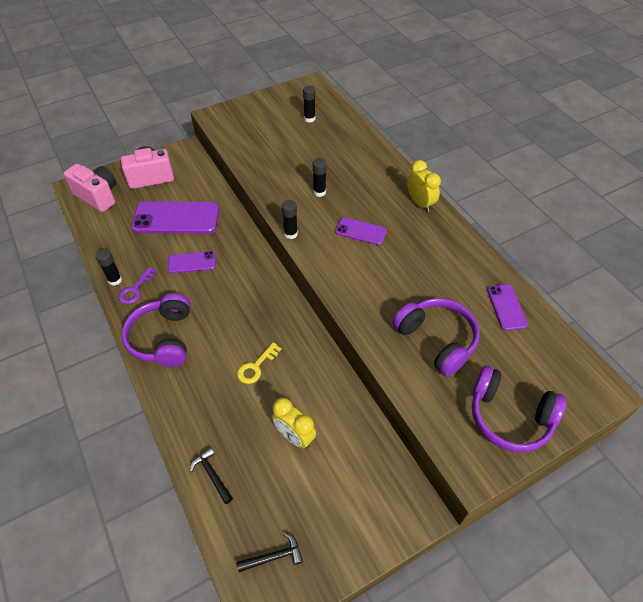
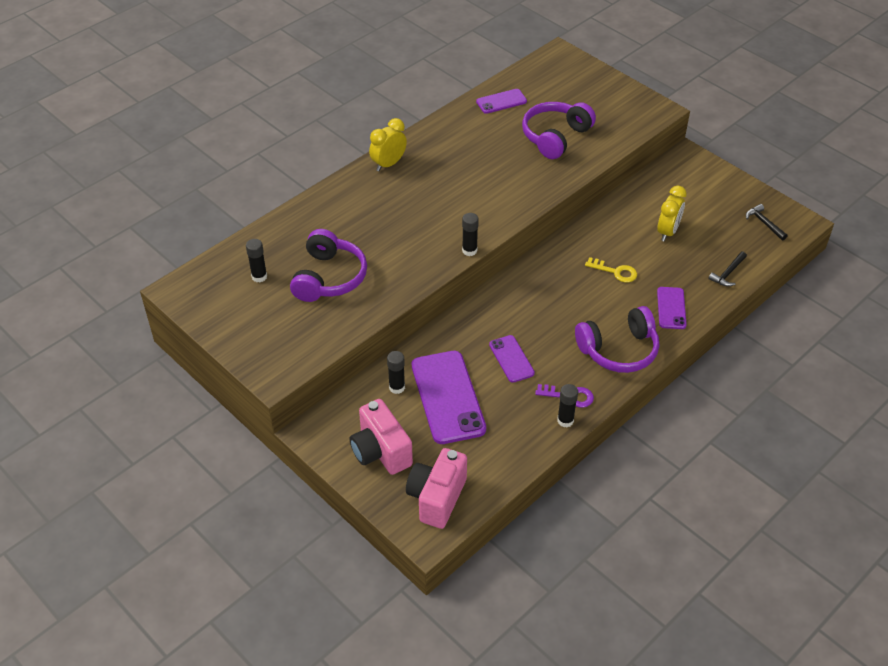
camera: 105 degrees left, 5 degrees down
(319, 192) = (396, 241): black glue stick -> black glue stick (397, 387)
(360, 231) = (445, 200): purple phone -> purple phone (671, 308)
(509, 417) = (606, 96): purple headphones -> purple headphones (329, 277)

